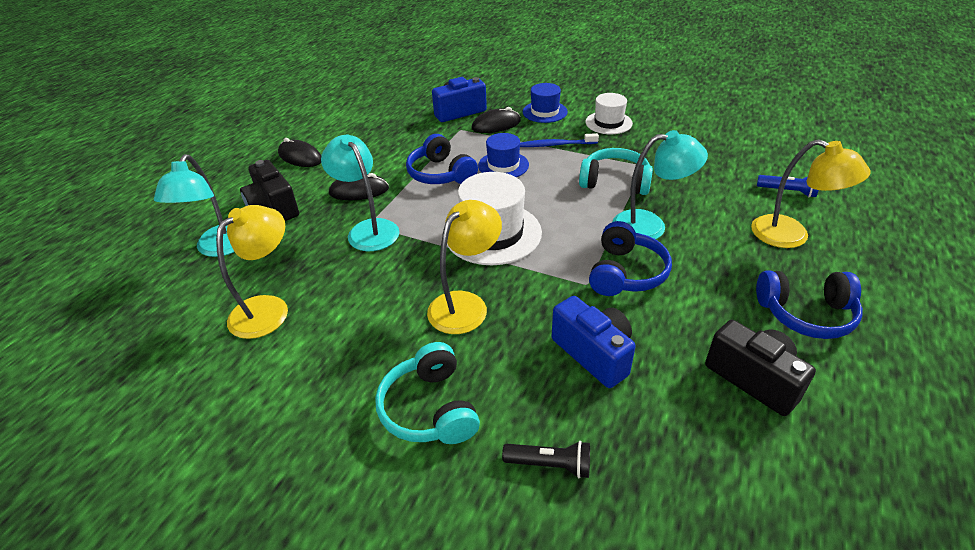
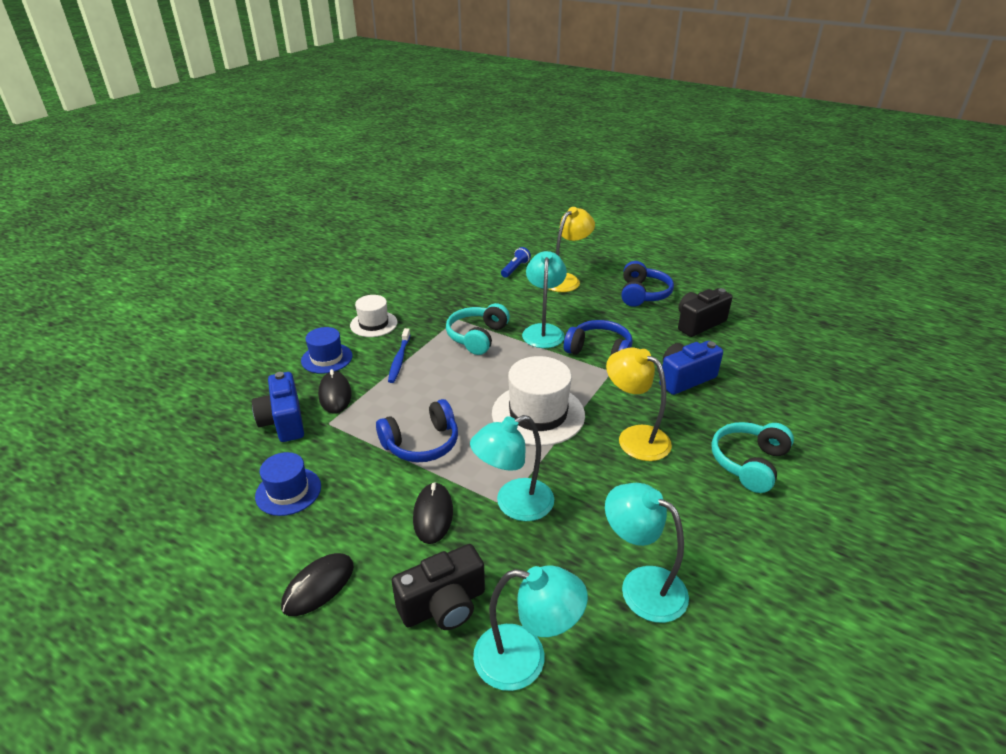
camera: 85 degrees left, 5 degrees down
(268, 308) = (641, 585): yellow lamp -> turquoise lamp
(430, 408) = (749, 463): turquoise headphones -> turquoise headphones turned 135 degrees clockwise
(503, 165) = (423, 397): blue hat -> blue hat (288, 491)
(550, 464) = (782, 410): black flashlight -> none

